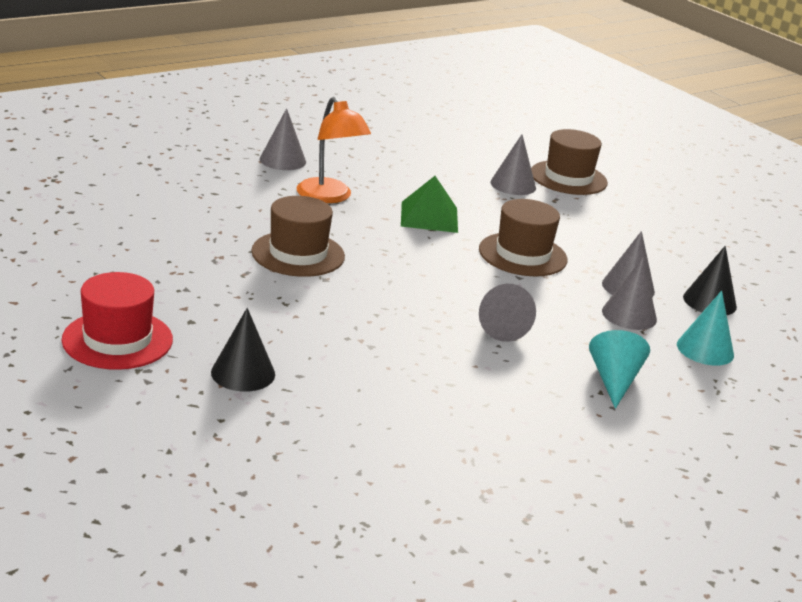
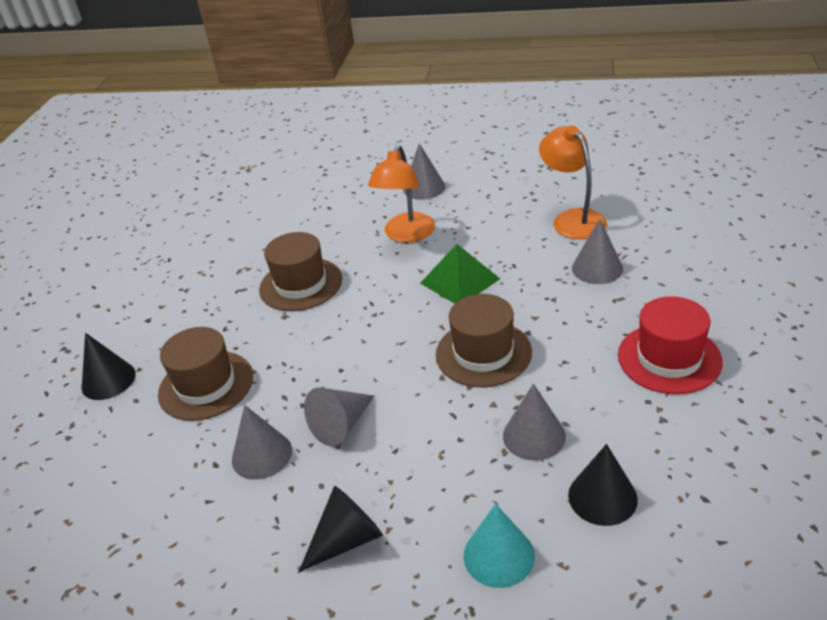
camera: 55 degrees right, 10 degrees up
(117, 340) = (89, 317): red hat -> red hat (669, 358)
(445, 158) = (572, 219): none -> orange lamp
(568, 178) = (674, 276): brown hat -> brown hat (206, 385)
(614, 380) = (347, 539): turquoise cone -> black cone
(629, 315) = (482, 470): grey cone -> grey cone (261, 455)

